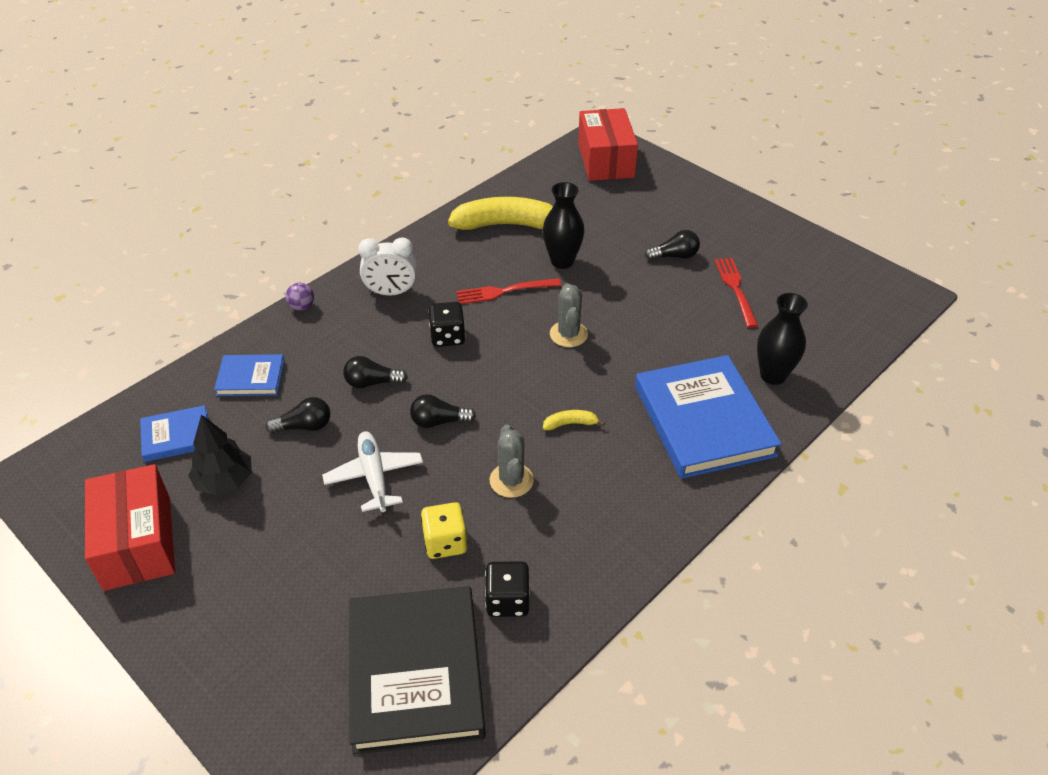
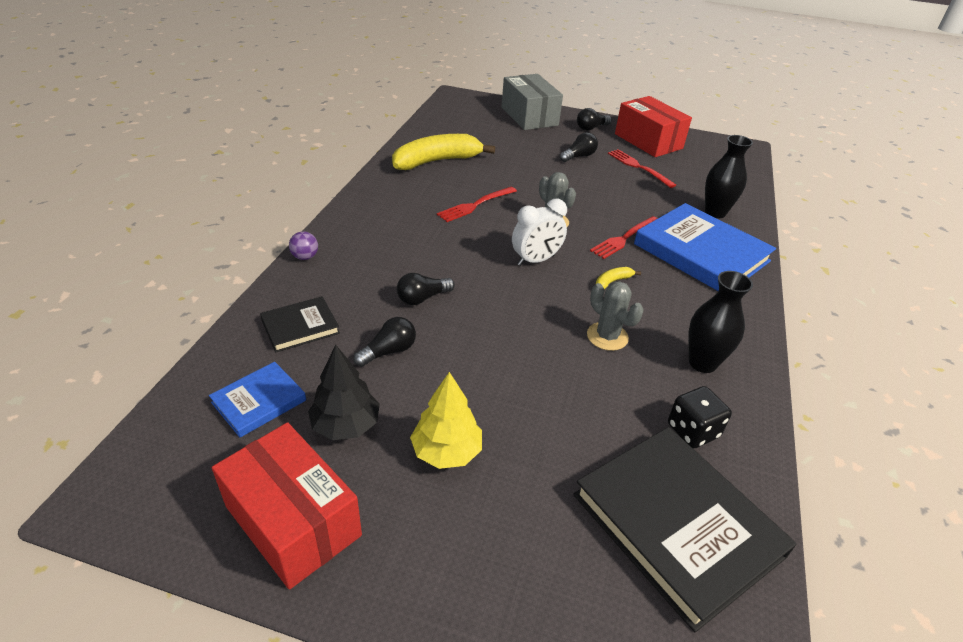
camera: 30 degrees left, 5 degrees down
(251, 378) = (300, 327): blue book -> black book
(283, 534) = (446, 451): none -> yellow tree
(374, 476) = (490, 371): white plane -> none
(391, 292) = (380, 227): white clock -> white clock (536, 260)
(439, 421) = (507, 311): black light bulb -> black light bulb (591, 128)
(445, 542) = (600, 403): yellow dice -> none
(447, 336) = (458, 247): black dice -> none
(562, 261) = (501, 176): black vase -> black vase (702, 363)
(606, 160) = (474, 109): red box -> red box (648, 141)
(631, 377) = (624, 238): none -> red fork
(664, 185) = (529, 116): none -> grey box

